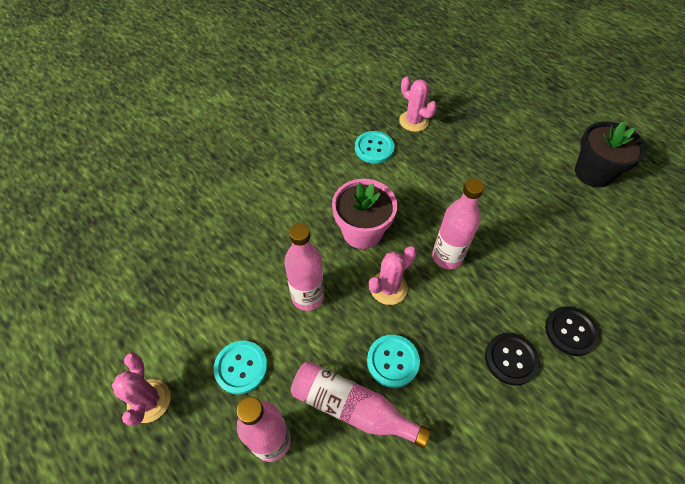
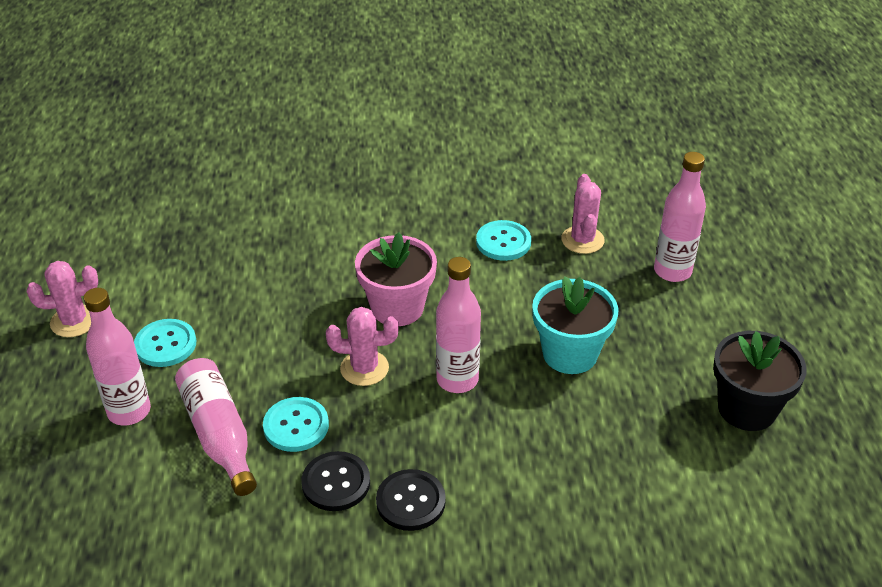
camera: 40 degrees right, 15 degrees down
(149, 400) = (74, 321): pink cactus -> pink cactus turned 45 degrees clockwise
(307, 297) = (281, 328): pink bottle -> pink bottle (672, 271)
(484, 198) = (570, 354): none -> turquoise flower pot
(570, 331) = (506, 524): black button -> black button (336, 483)

